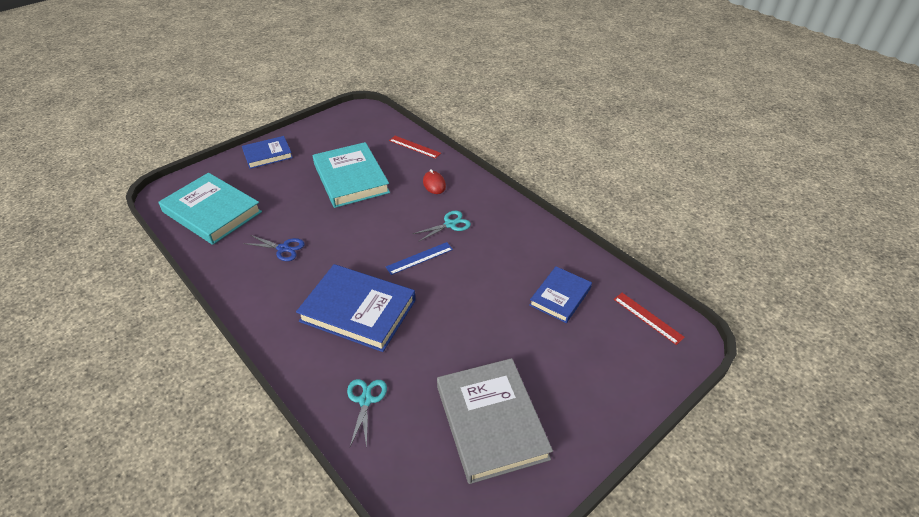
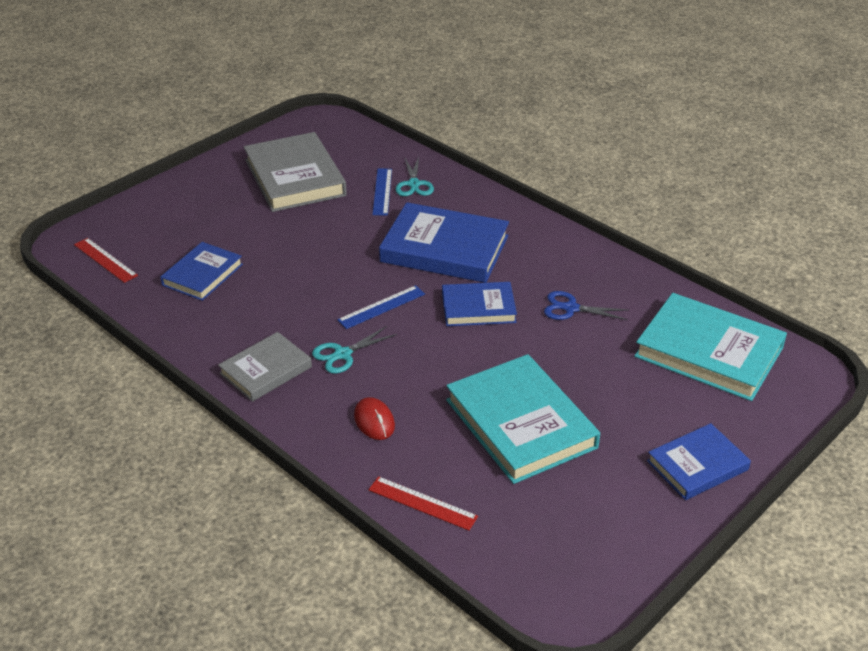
camera: 175 degrees right, 5 degrees down
(349, 253) = (478, 308): none -> blue book
(400, 391) = (382, 191): none -> blue ruler
(500, 217) = (266, 370): none -> grey book

